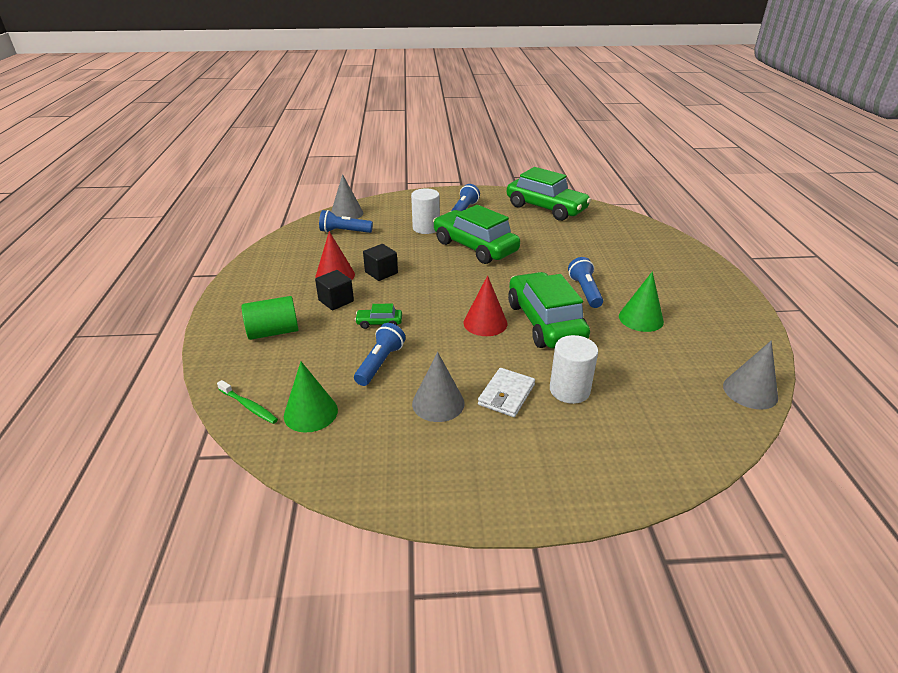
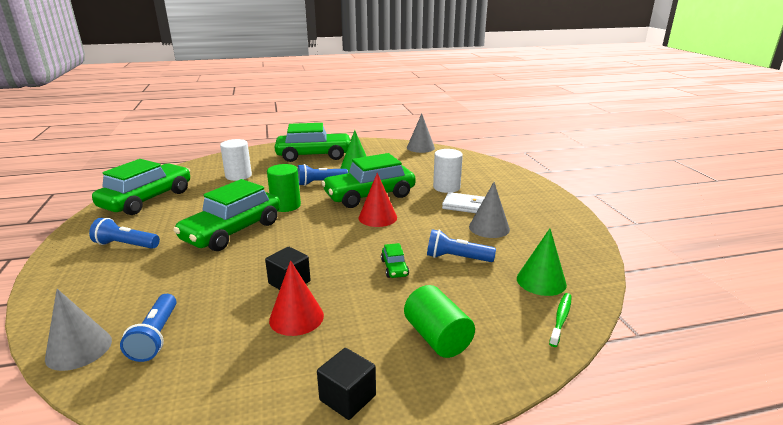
camera: 100 degrees left, 10 degrees down
(336, 301) = (358, 304): black cube -> black cube (347, 398)
(426, 228) = (170, 266): white cylinder -> white cylinder (238, 176)
(524, 270) = (286, 205): none -> green cylinder
(681, 289) = (314, 155): none -> green car

